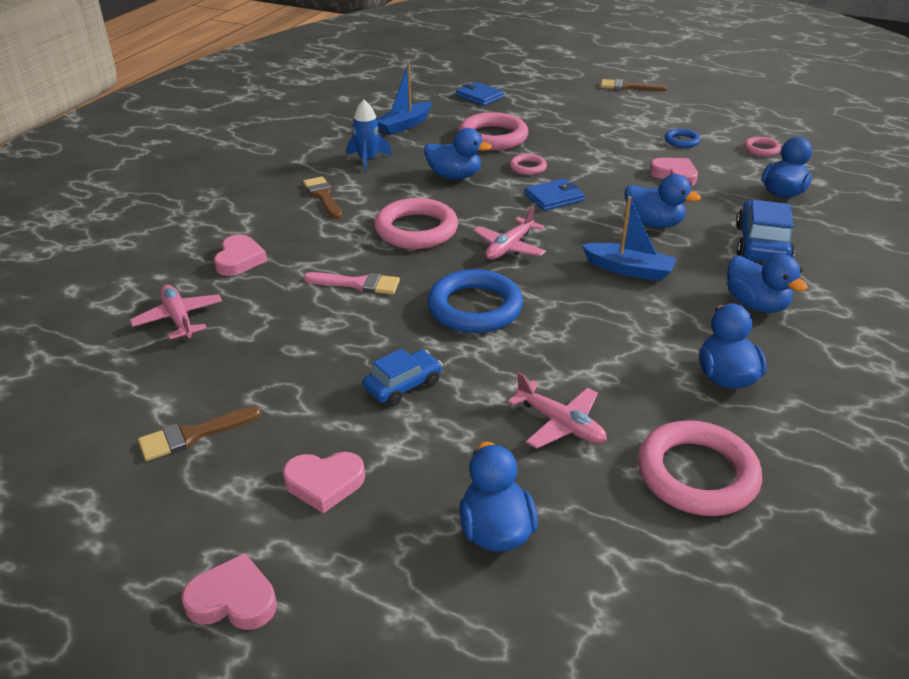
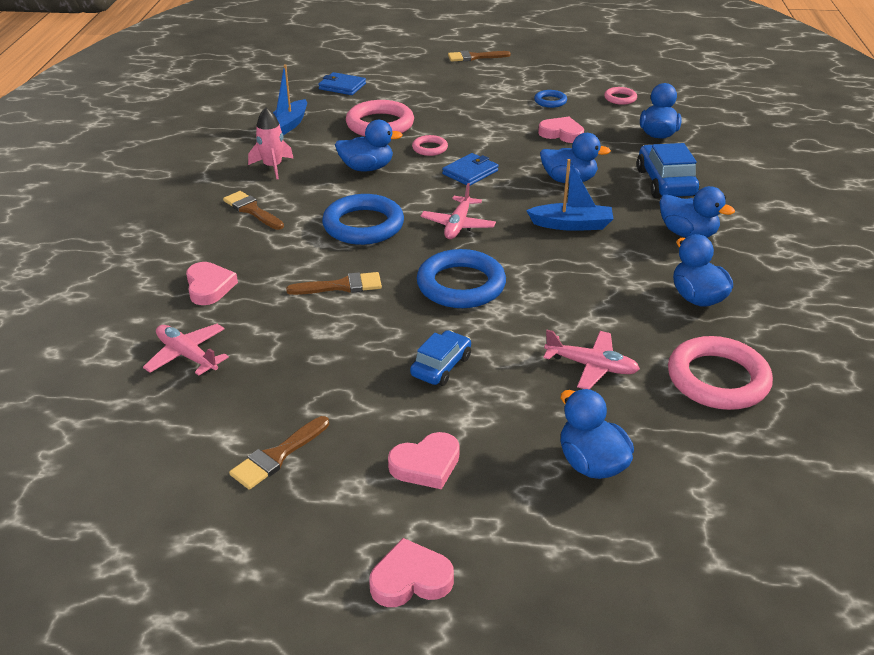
camera: 20 degrees left, 0 degrees up
(358, 284) = (341, 286): pink brush -> brown brush
(367, 160) = (273, 167): blue rocket -> pink rocket
(416, 230) = (363, 225): pink ring -> blue ring

